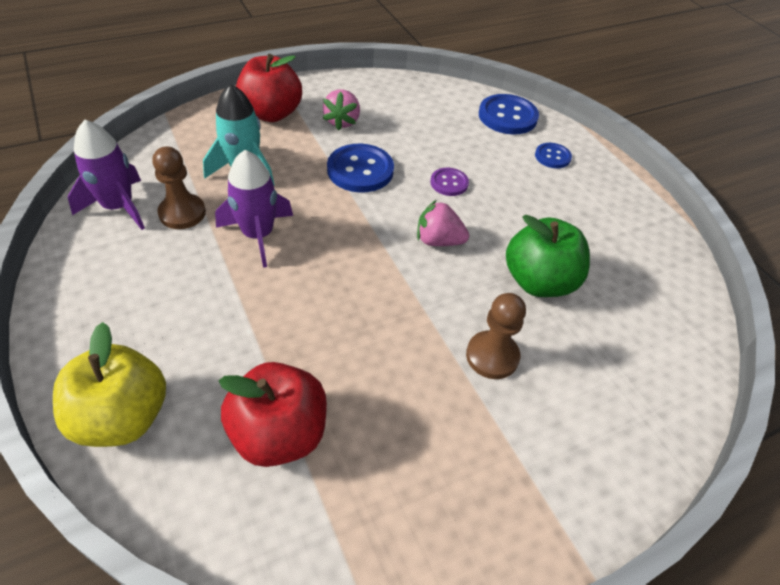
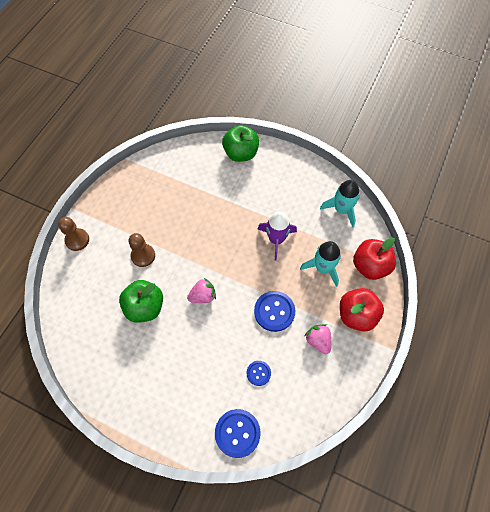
camera: 145 degrees right, 15 degrees up
(119, 207) = (341, 210): purple rocket -> turquoise rocket
(122, 417) = (241, 153): yellow apple -> green apple
(182, 213) = (316, 226): brown pawn -> brown pawn (77, 240)
(279, 434) = (192, 181): red apple -> red apple (370, 266)
(449, 183) = (226, 339): purple button -> none
(552, 157) = (187, 412): blue button -> blue button (258, 373)

